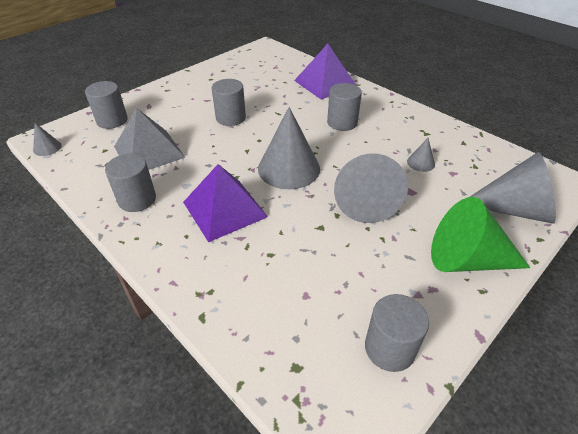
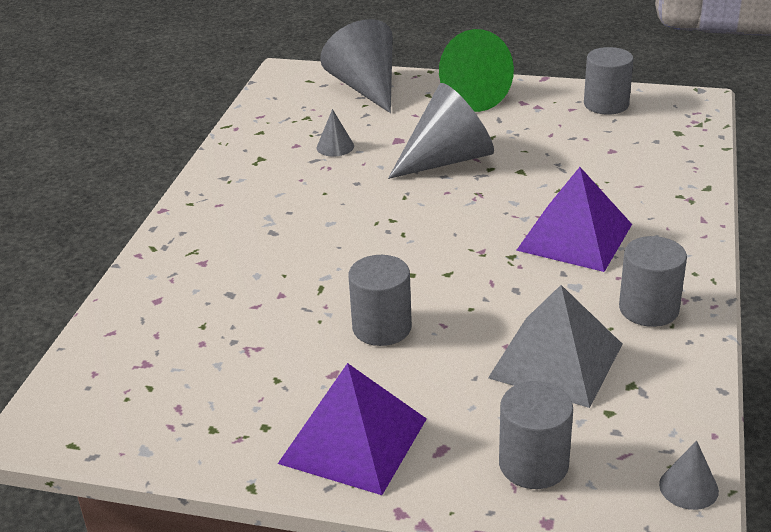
camera: 120 degrees left, 10 degrees down
(289, 168) = (448, 225): grey cone -> none
(325, 83) = (174, 280): purple pyramid -> purple pyramid (353, 440)
(342, 122) = (294, 223): grey cylinder -> none

